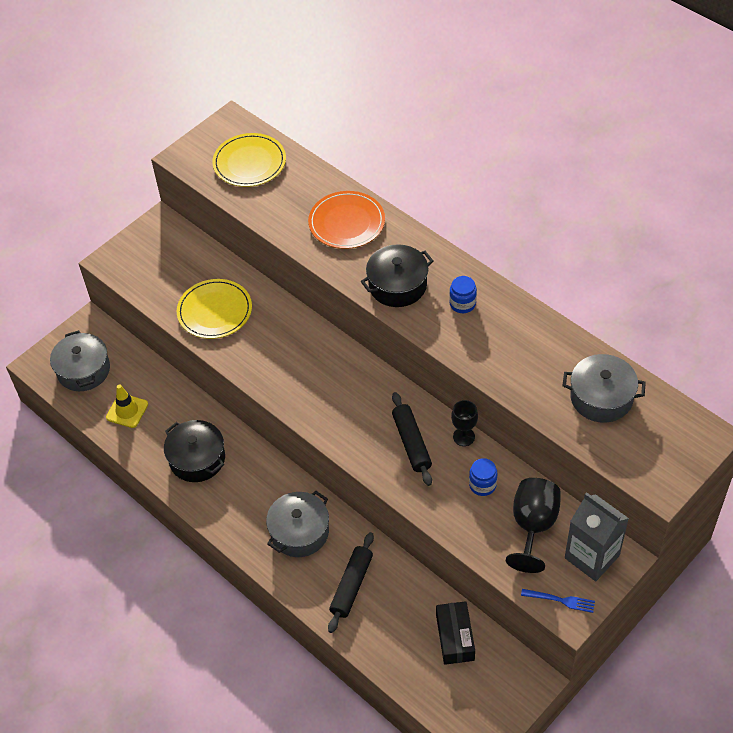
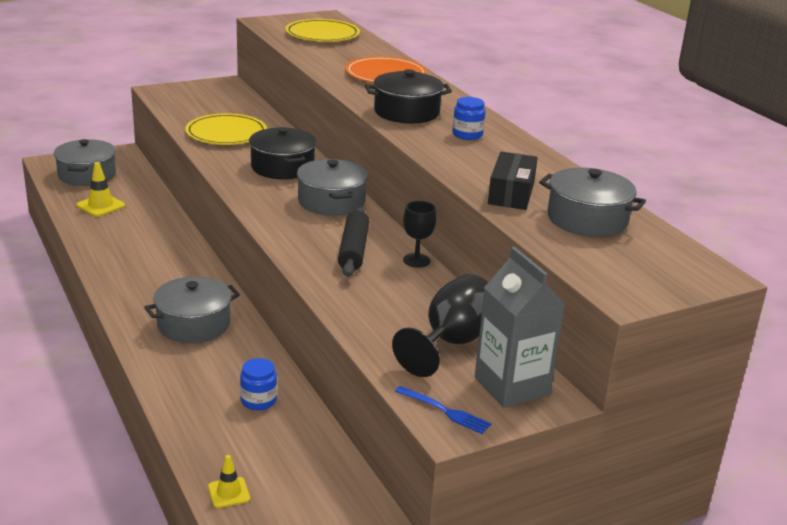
camera: 15 degrees right, 25 degrees down
(197, 459) = (136, 250): black pot -> black pot (282, 167)
(352, 586) = (215, 379): black rolling pin -> none
(360, 382) = (331, 201): none -> grey pot
(424, 689) = (229, 493): none -> yellow traffic cone
(455, 637) = (303, 458): black box -> black box (511, 193)
(482, 485) = (412, 297): blue jar -> blue jar (258, 401)

